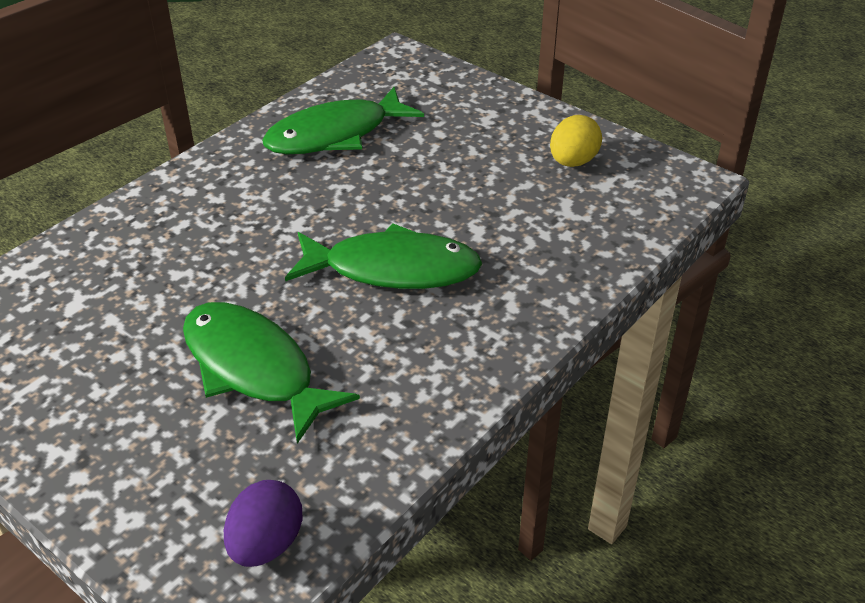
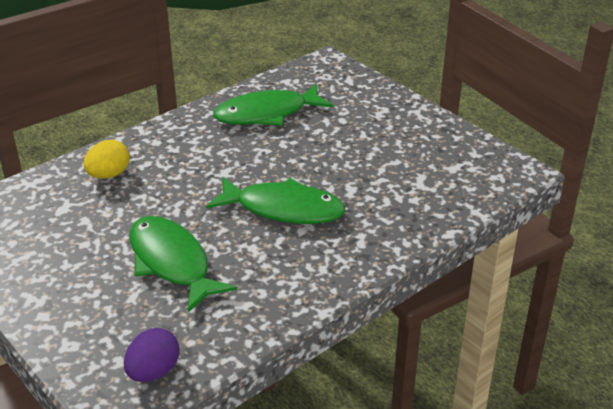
camera: 10 degrees right, 5 degrees down
(573, 162) = (434, 149): yellow egg -> yellow egg (109, 175)

